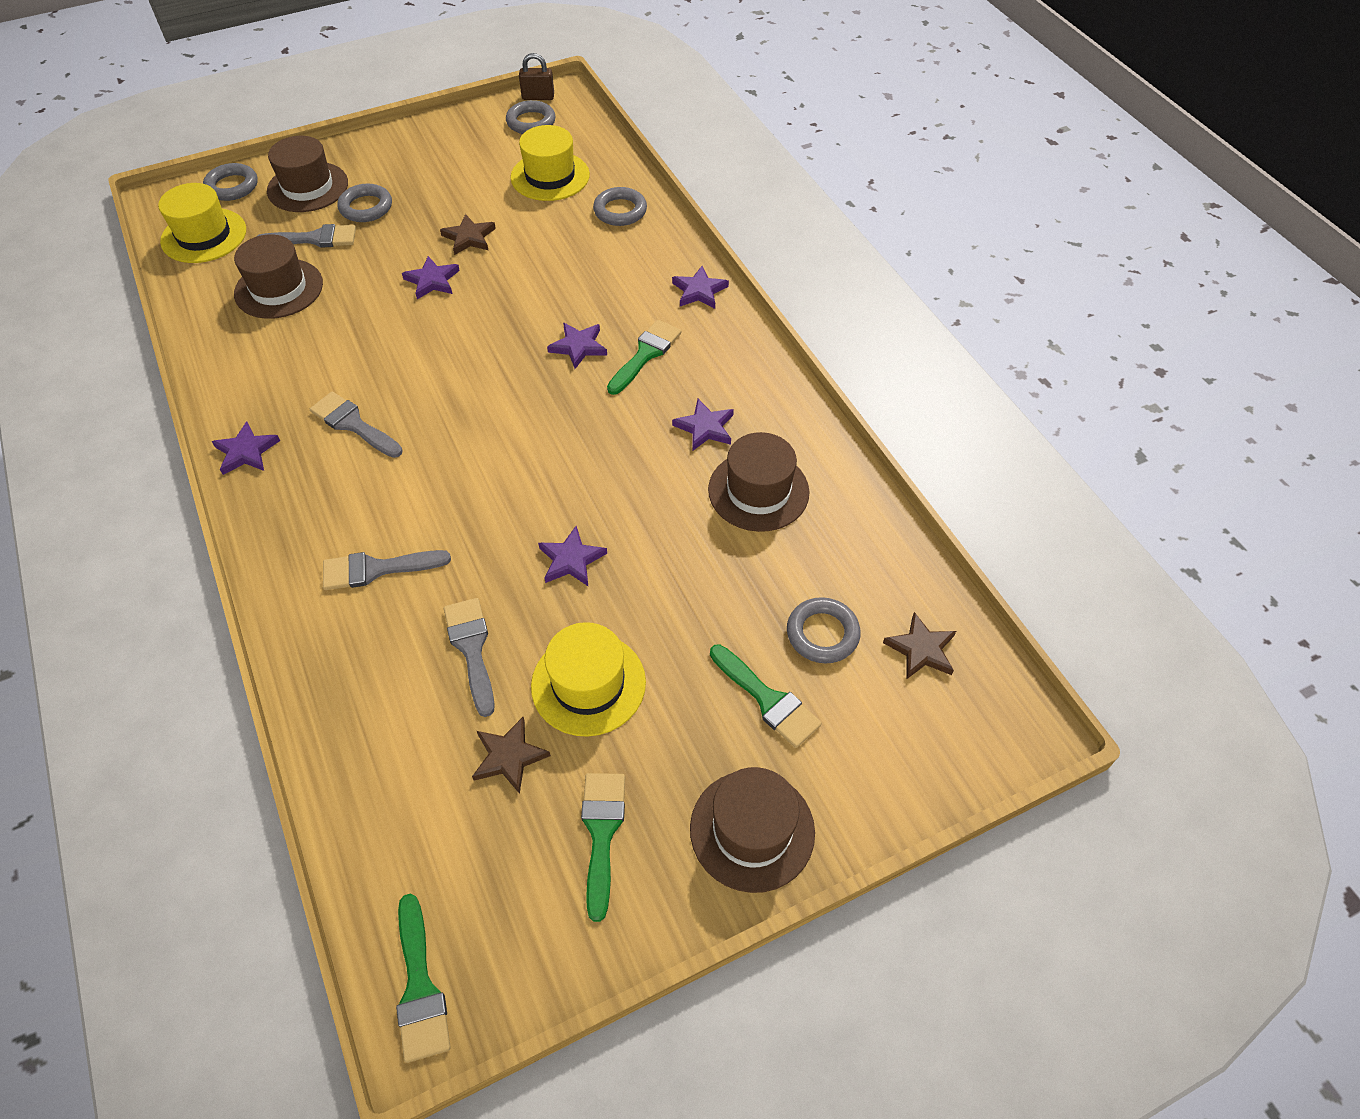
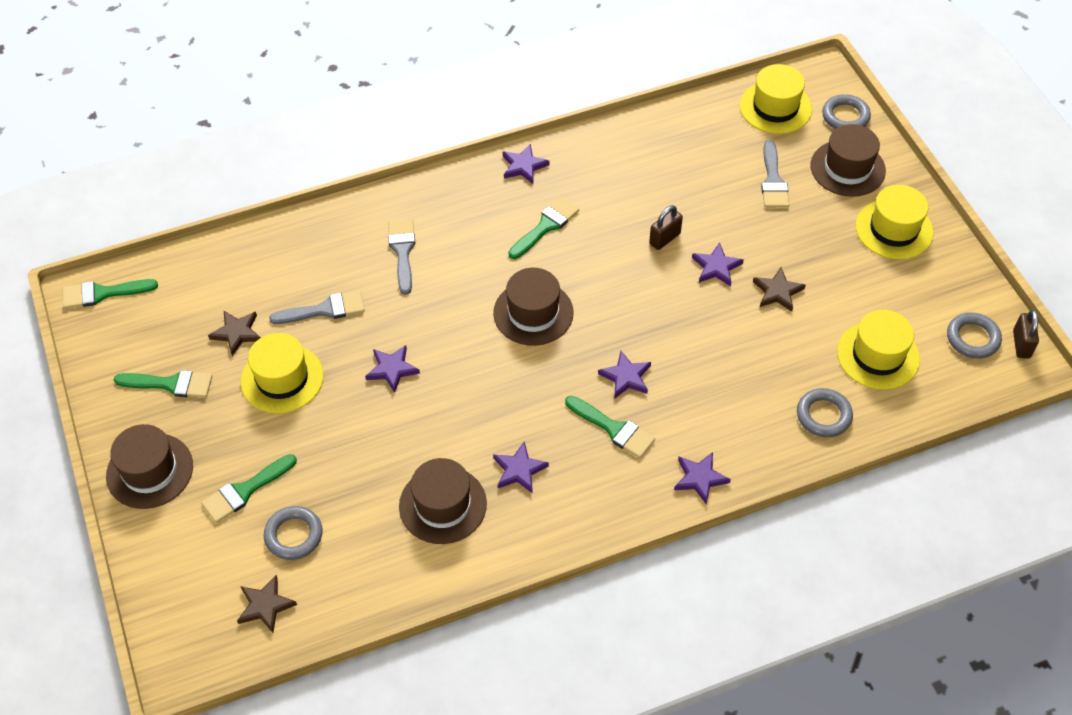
camera: 95 degrees right, 0 degrees up
(279, 289) = (706, 164): brown hat -> brown hat (533, 313)
(353, 424) = (546, 226): grey brush -> green brush
(366, 207) = (819, 212): grey ring -> none
(387, 320) = (664, 239): none -> brown padlock
(396, 161) = (894, 229): none -> yellow hat

